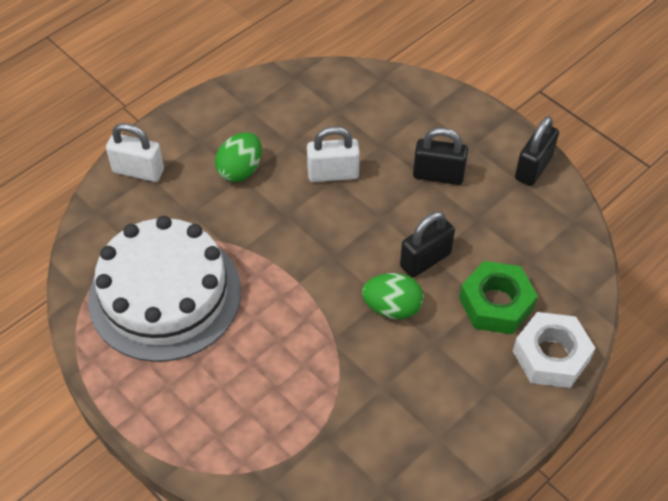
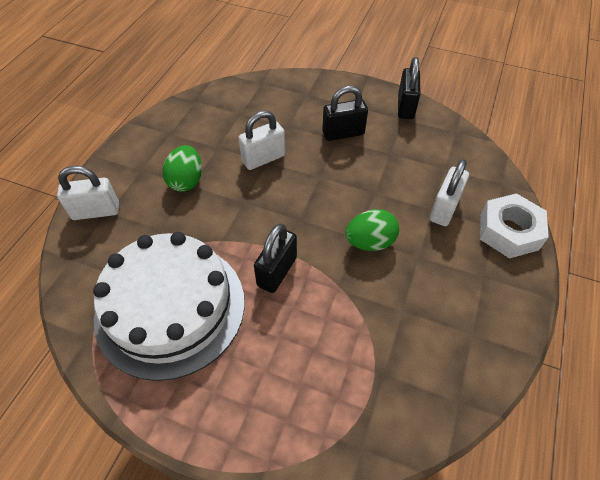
camera: 25 degrees left, 0 degrees up
(425, 260) = (372, 196): black padlock -> black padlock (277, 271)
(496, 304) = (444, 209): green nut -> white padlock

